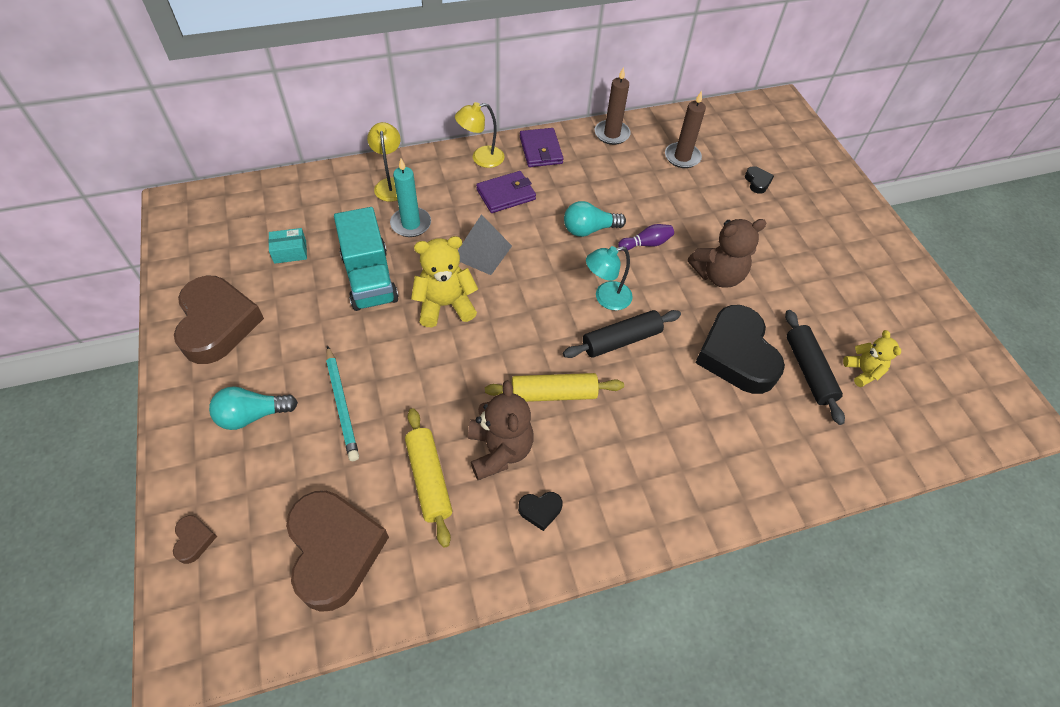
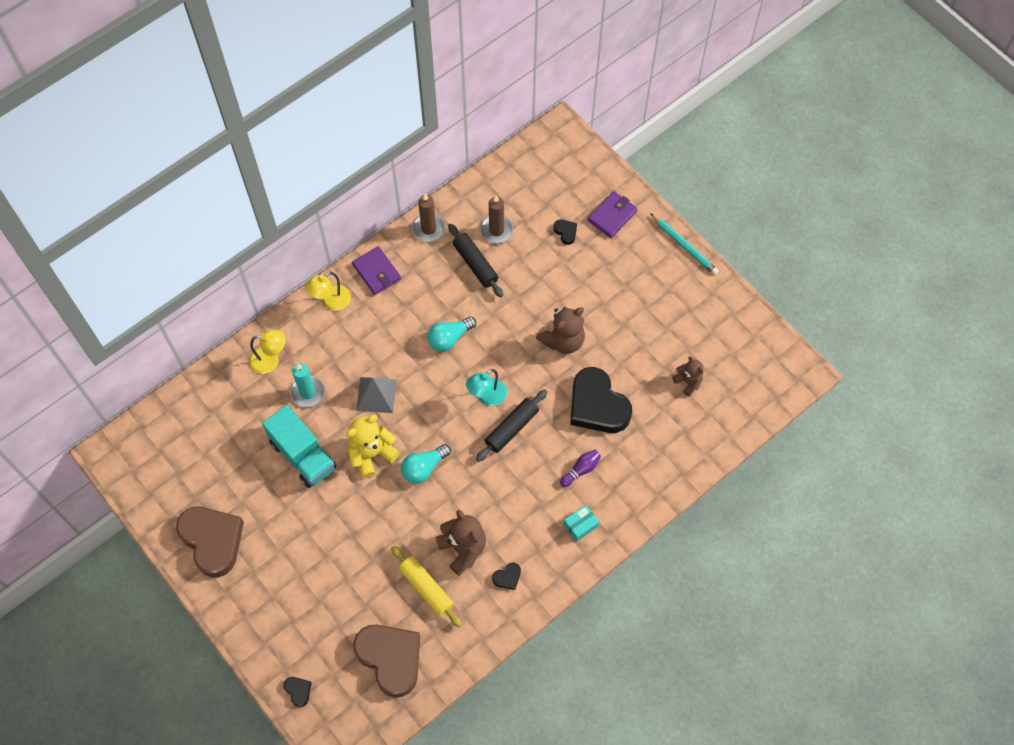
camera: 20 degrees left, 10 degrees up
(194, 540) = (298, 691): brown heart -> black heart
(252, 415) = (283, 596): turquoise light bulb -> turquoise light bulb (424, 468)
(290, 252) = (228, 458): turquoise box -> turquoise box (580, 525)
(342, 405) = (340, 562): turquoise pencil -> turquoise pencil (684, 246)
(391, 184) = (270, 360): yellow lamp -> yellow lamp turned 120 degrees clockwise
(506, 194) = (369, 331): purple wallet -> purple wallet (612, 216)
(553, 393) = (481, 491): yellow rolling pin -> none
(646, 244) = (499, 333): purple bowling pin -> purple bowling pin (581, 470)
(808, 370) = (651, 397): black rolling pin -> black rolling pin (475, 264)
(862, 371) = (688, 382): yellow teddy bear -> brown teddy bear

